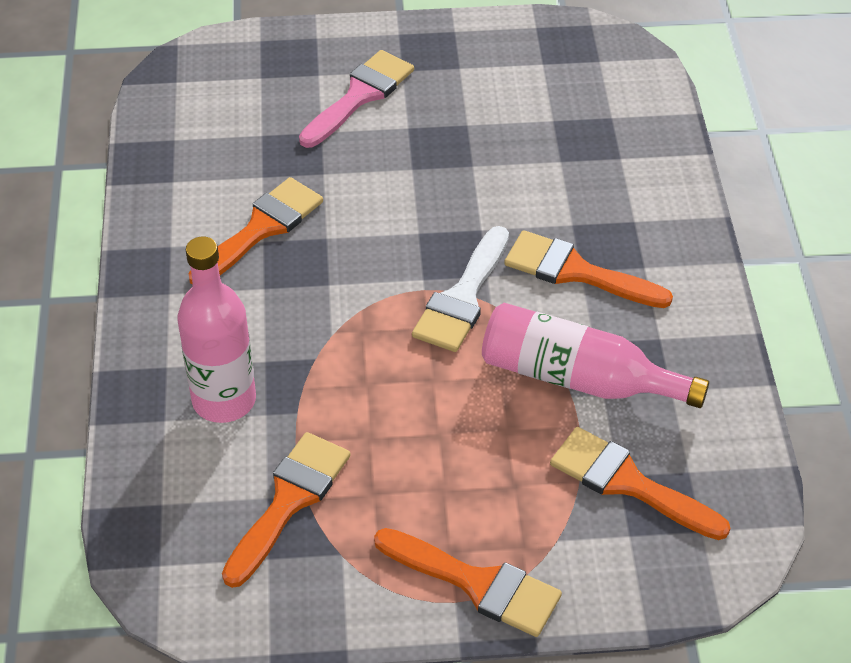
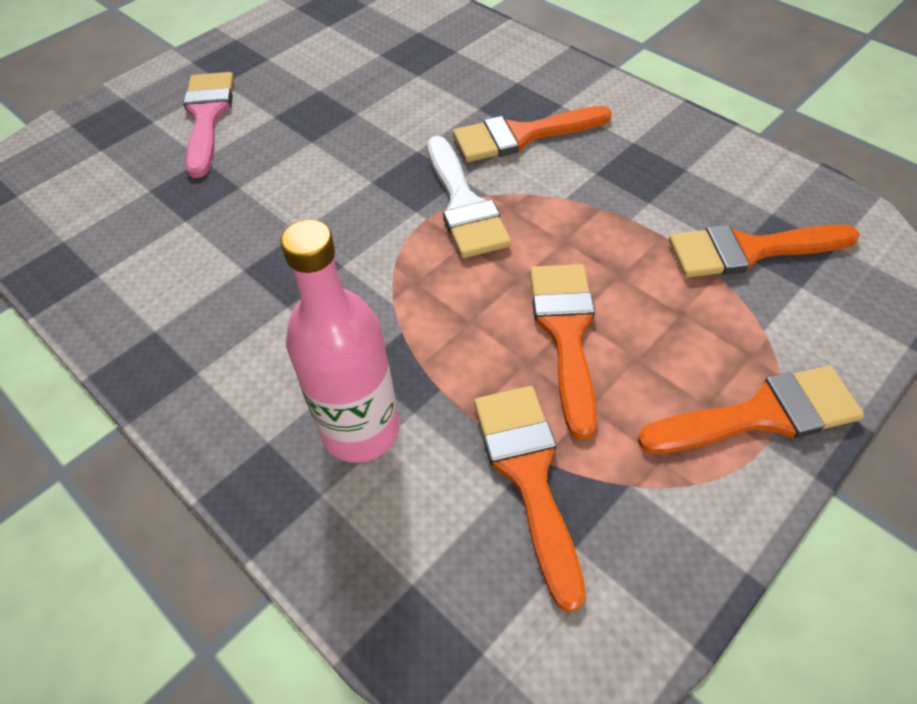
camera: 40 degrees left, 5 degrees up
(261, 228) = (230, 260): orange brush -> orange brush (565, 333)
(577, 378) = (618, 204): pink bottle -> none

